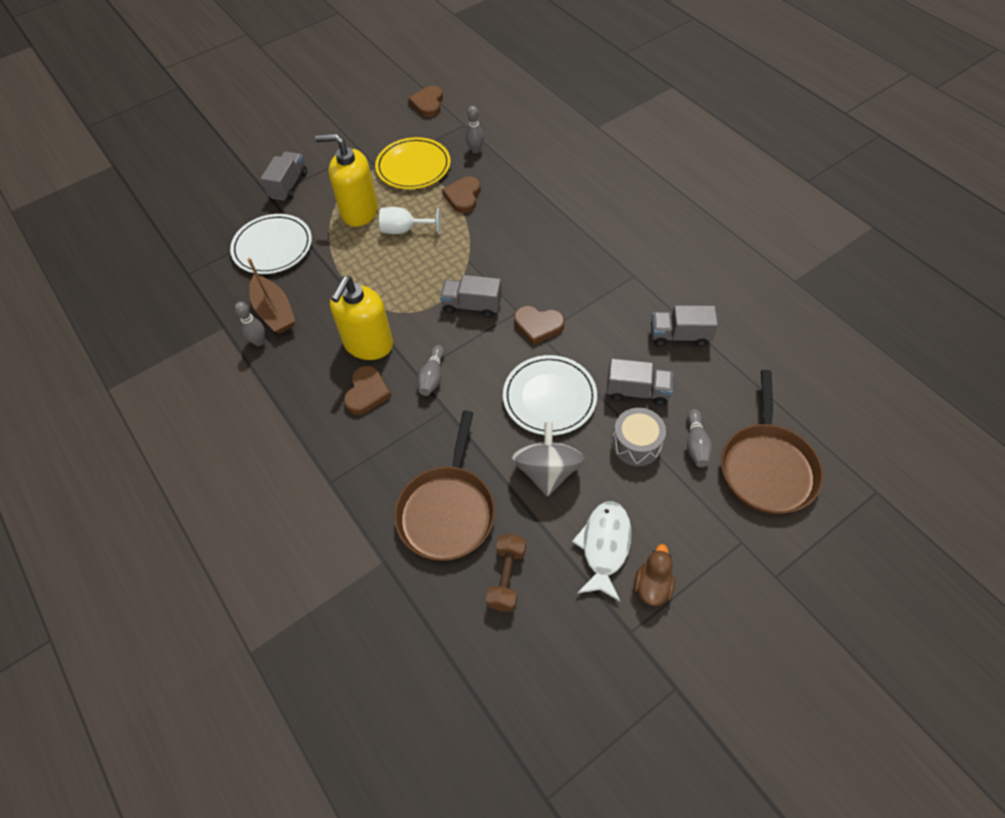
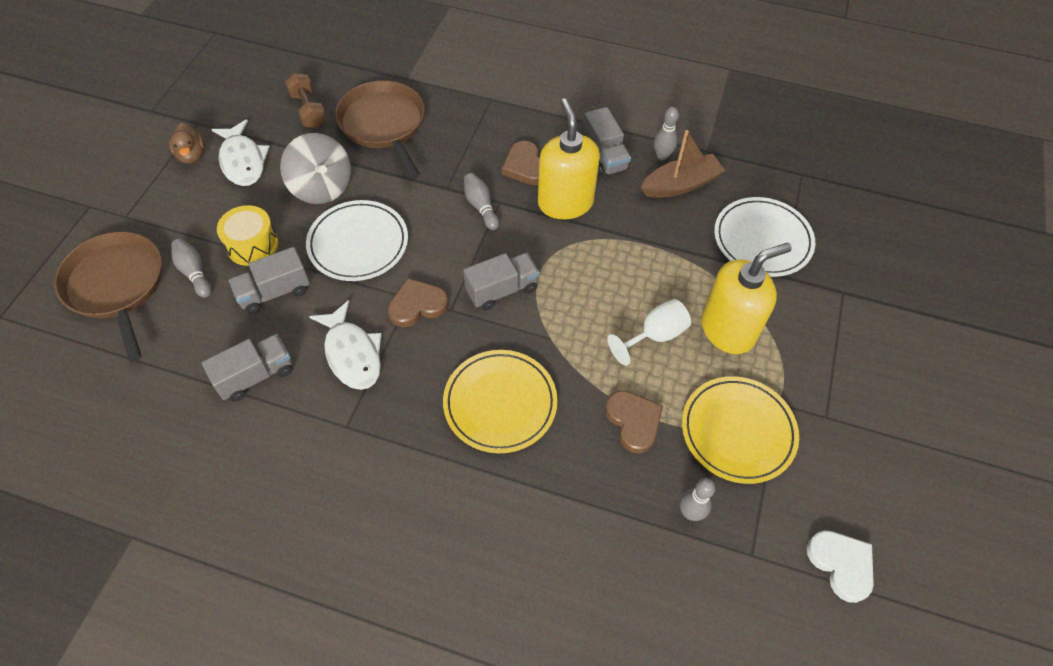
camera: 140 degrees right, 0 degrees up
(274, 312) = (680, 185): brown boat -> brown boat turned 135 degrees clockwise
(288, 185) = (842, 317): grey truck -> grey truck (604, 156)
(428, 104) = (841, 564): brown heart -> white heart
(530, 242) = (500, 403): none -> yellow plate
(604, 317) = (352, 353): none -> white fish
(636, 444) = (252, 245): grey drum -> yellow drum

